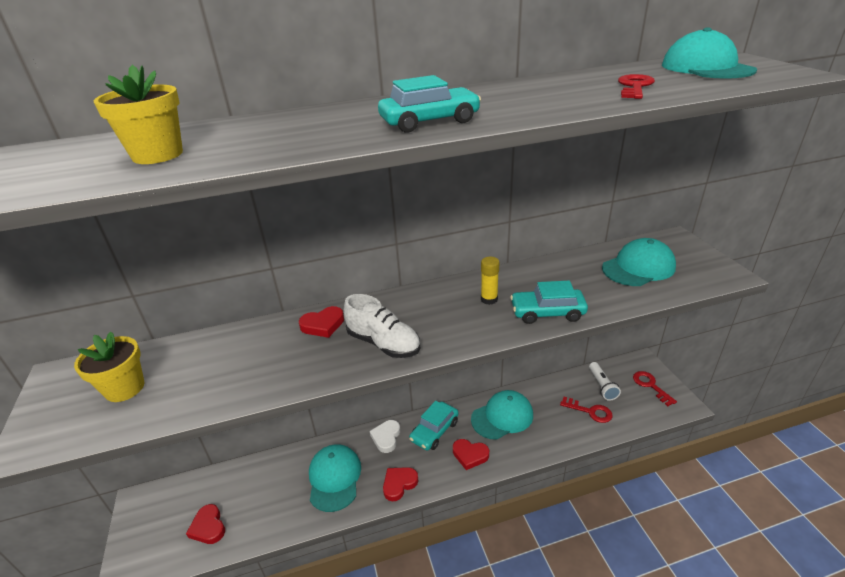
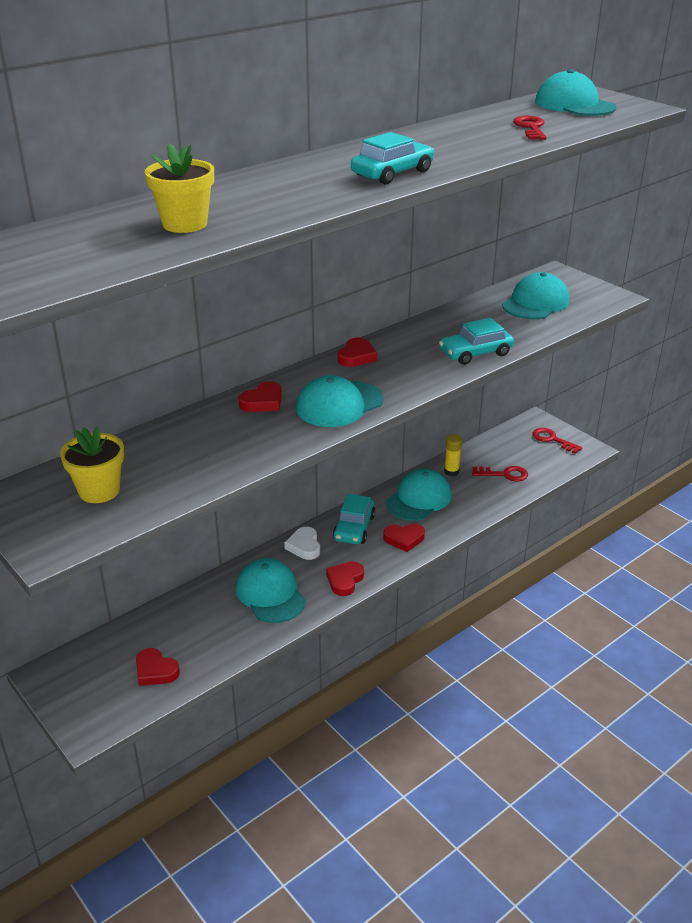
camera: 25 degrees left, 0 degrees up
(383, 343) = (339, 404): white shoe -> turquoise cap
(435, 294) = (357, 356): none -> red heart
(489, 299) = (414, 352): yellow glue stick -> yellow glue stick (451, 471)
(602, 386) = (506, 450): white flashlight -> none

